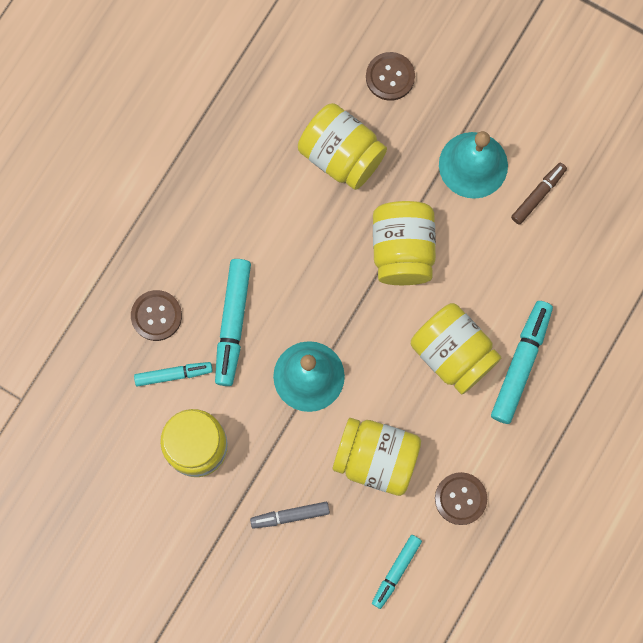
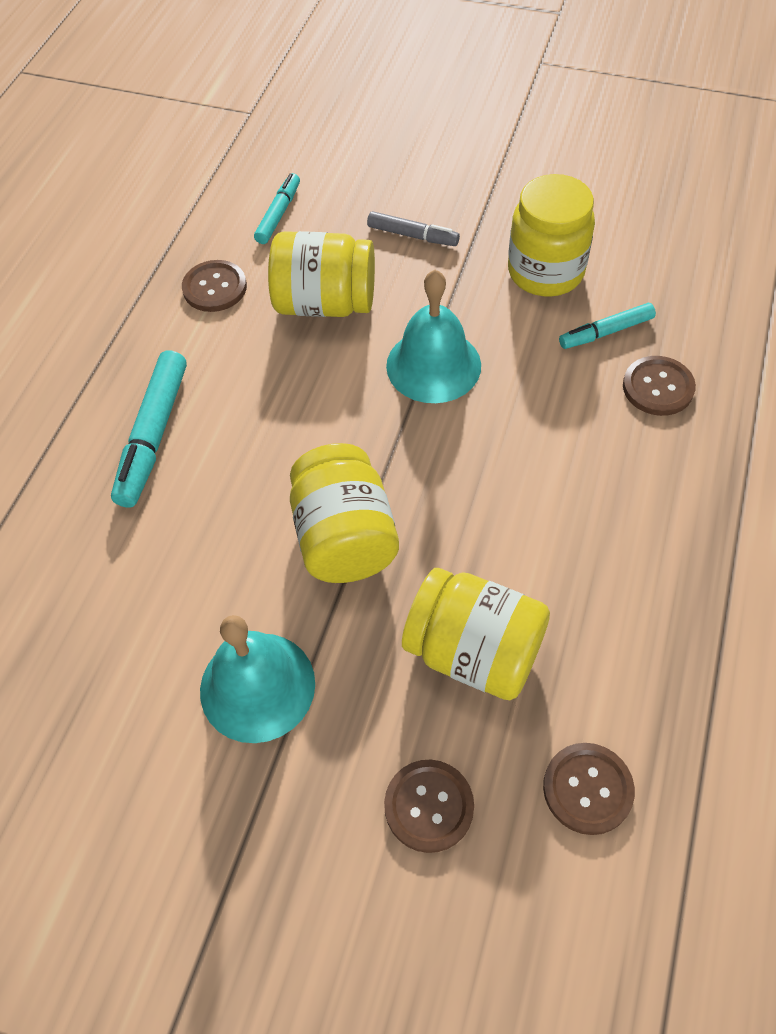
camera: 170 degrees right, 20 degrees down
(233, 323) = (553, 400): turquoise marker -> none
(290, 515) = (412, 235): grey marker -> grey marker turned 45 degrees clockwise
(302, 66) = (587, 789): none -> brown button
(452, 353) = (248, 428): yellow jar -> none
(538, 195) = (146, 662): brown marker -> none

